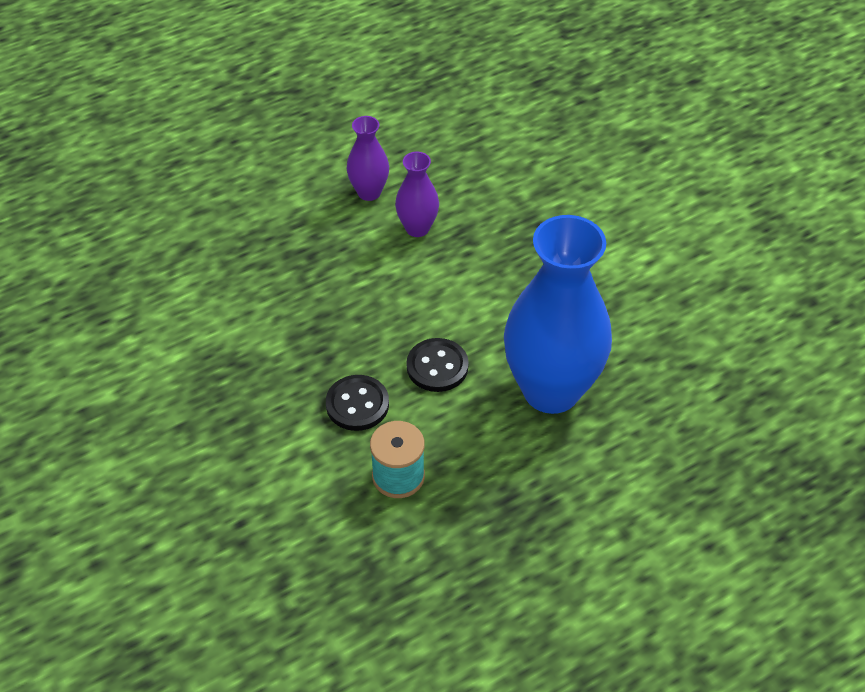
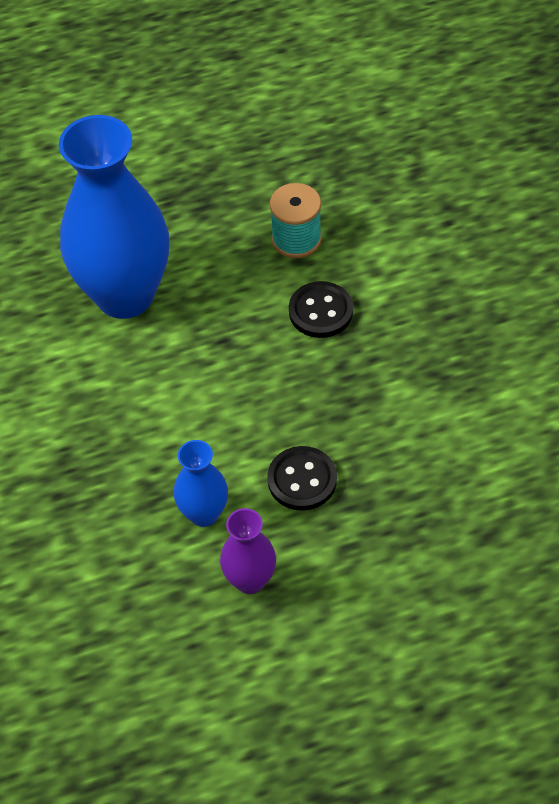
camera: 165 degrees left, 5 degrees up
(417, 228) = (204, 513): purple vase -> blue vase
(437, 367) = (230, 337): black button -> black button (302, 480)

